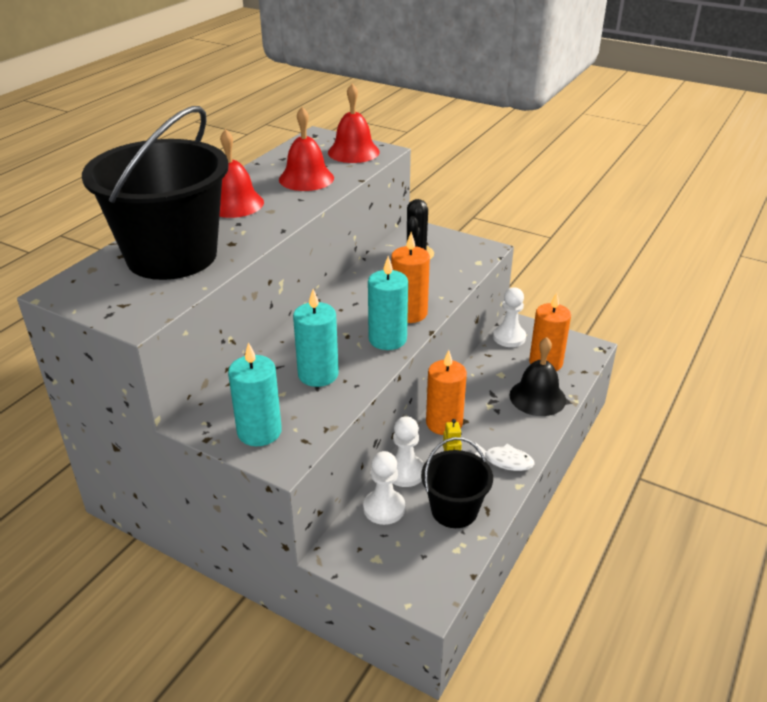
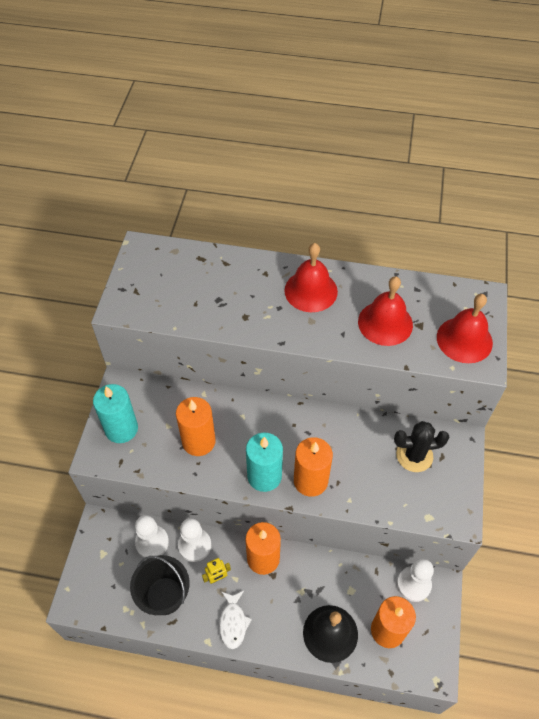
camera: 70 degrees right, 20 degrees up
(172, 256) = (210, 288): black bucket -> none
(318, 374) = (198, 441): turquoise candle -> orange candle

